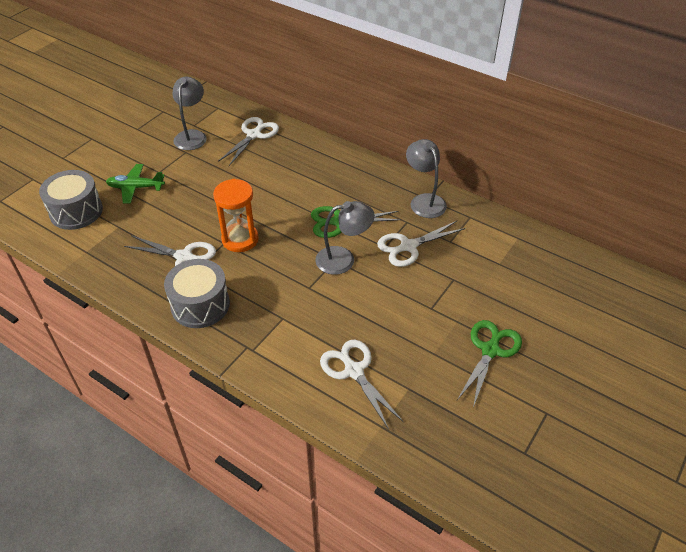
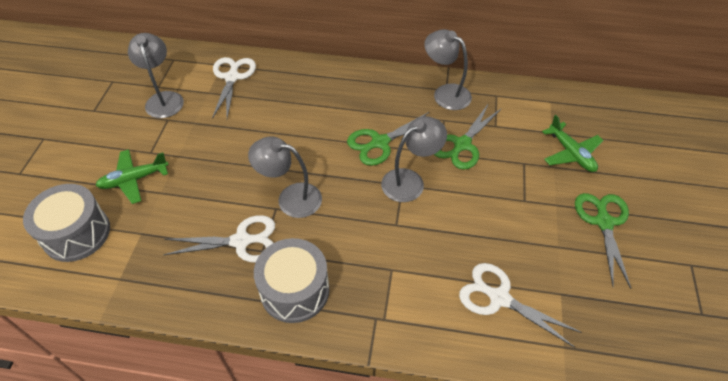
camera: 25 degrees left, 5 degrees up
(240, 239) = (290, 198): orange hourglass -> grey lamp
(408, 246) = (462, 144): white scissors -> green scissors
(503, 286) = (571, 153): none -> green plane

